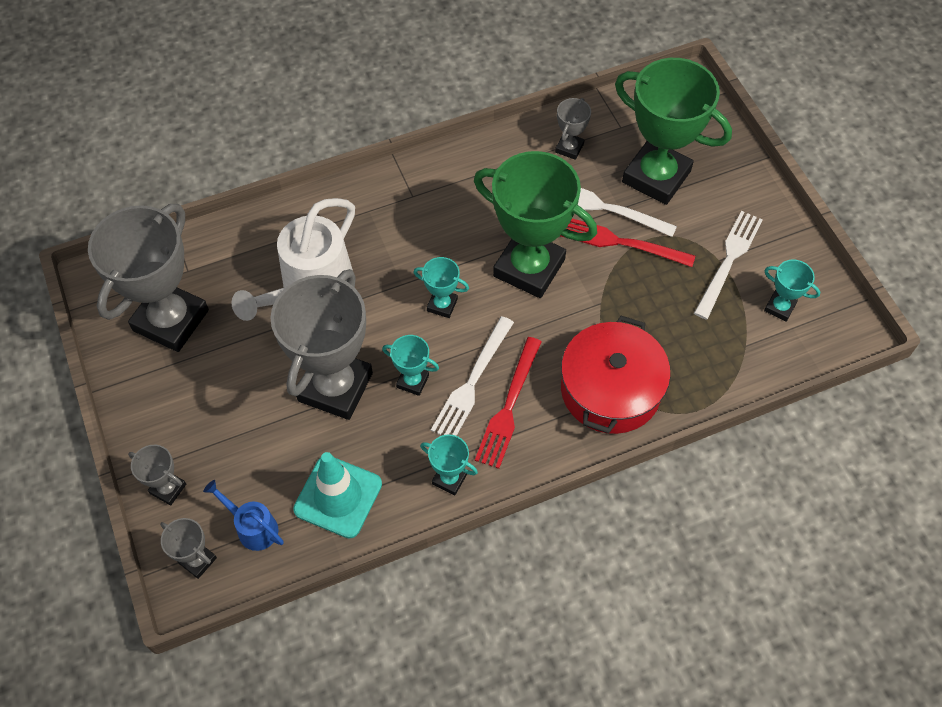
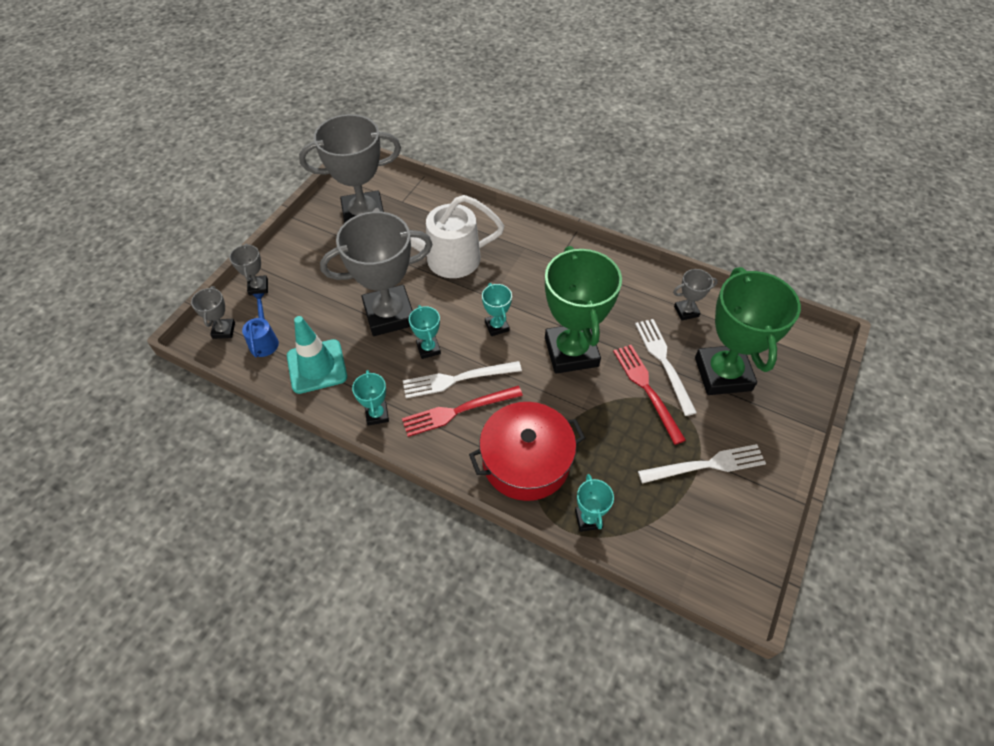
camera: 50 degrees right, 5 degrees down
(779, 307) = (704, 526): turquoise trophy -> turquoise trophy (588, 519)

